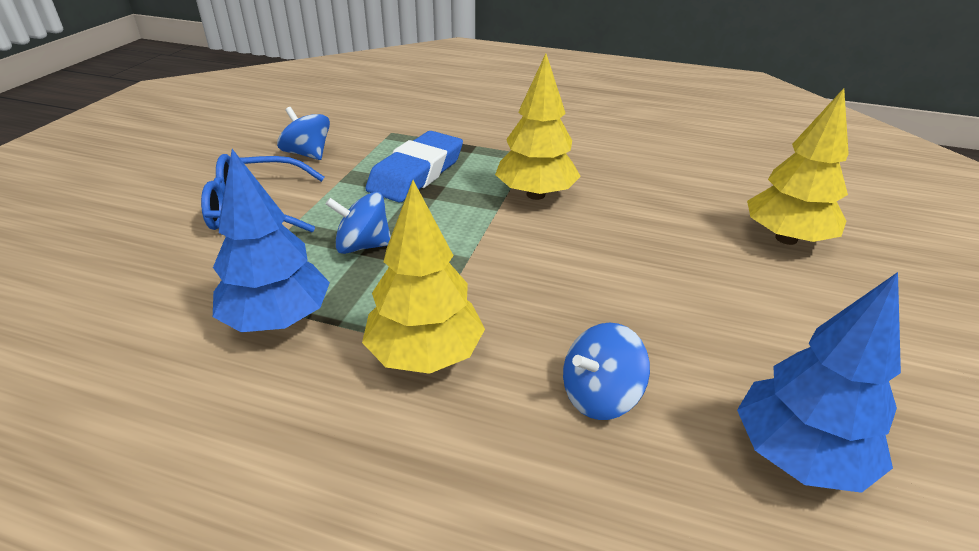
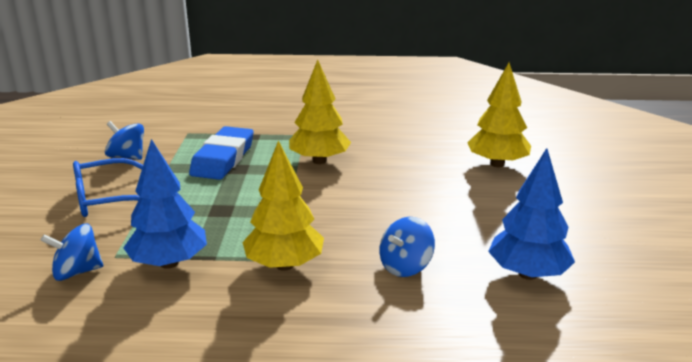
camera: 15 degrees left, 10 degrees down
(363, 246) = (207, 210): blue spinning top -> blue spinning top (77, 272)

